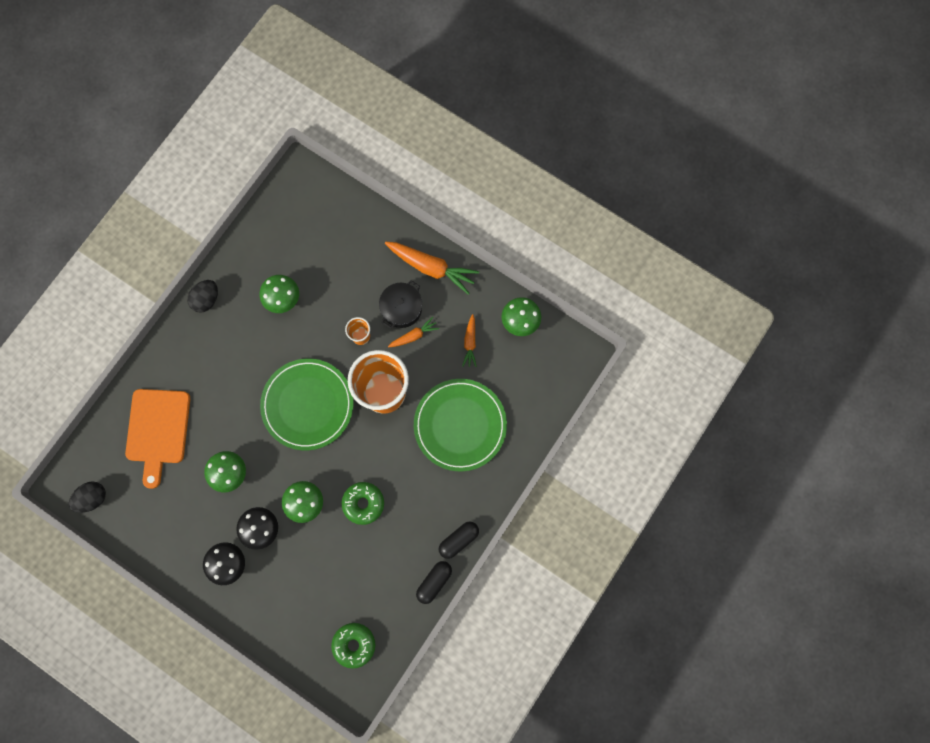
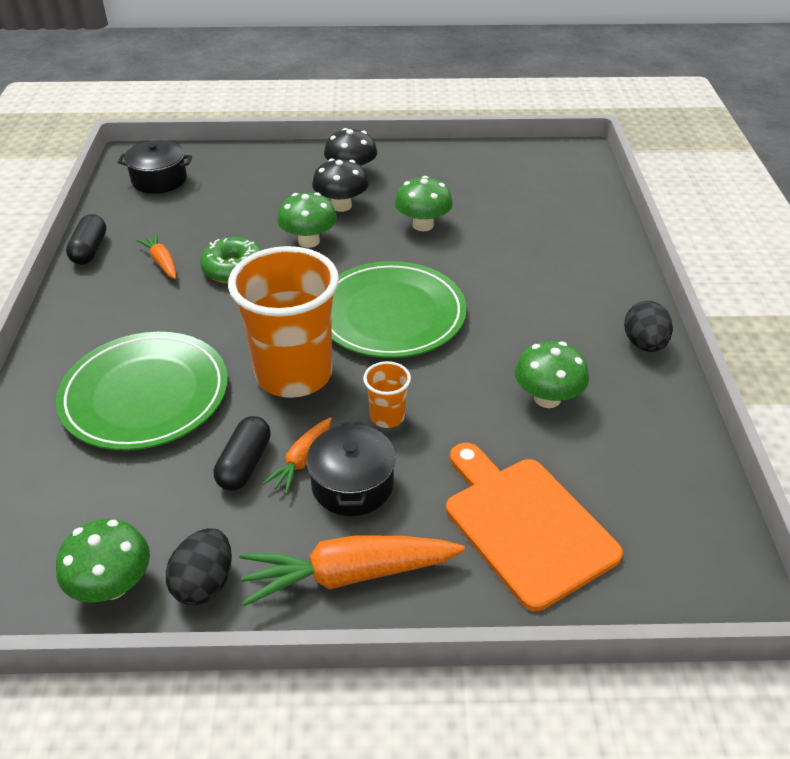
camera: 145 degrees right, 35 degrees down
(93, 498) = (541, 156): black egg -> black egg (204, 583)
(158, 430) = (542, 219): orange cutting board -> orange cutting board (525, 525)
(354, 644) = (159, 180): green donut -> black pot
(458, 540) = (76, 292): black capsule -> black capsule (245, 464)
(470, 343) = (194, 501): orange carrot -> orange carrot (162, 262)

